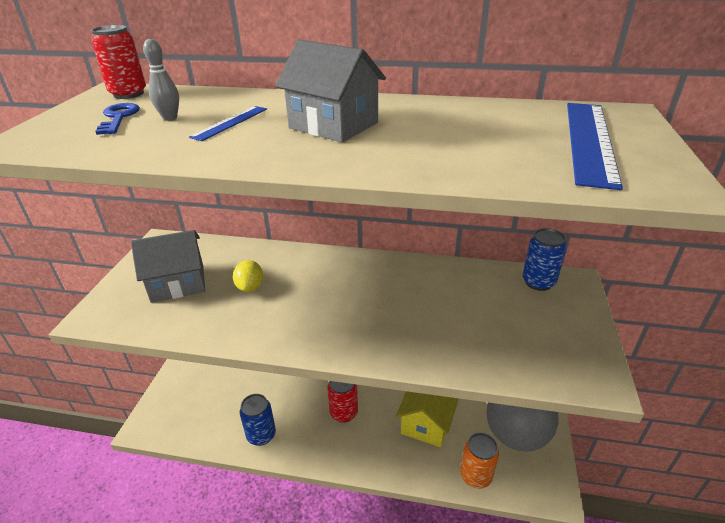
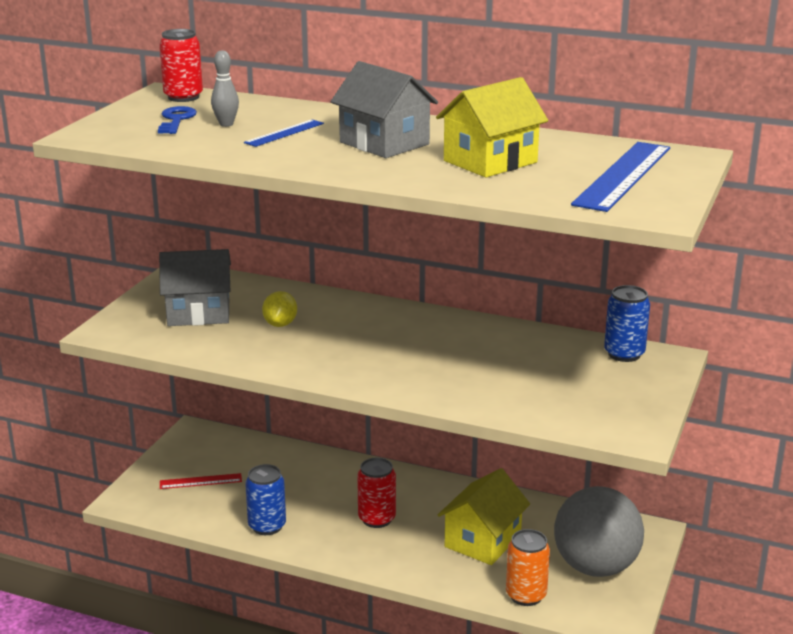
camera: 10 degrees right, 10 degrees down
(203, 395) = (200, 481): none -> red ruler
(448, 136) = (490, 161): none -> yellow house

